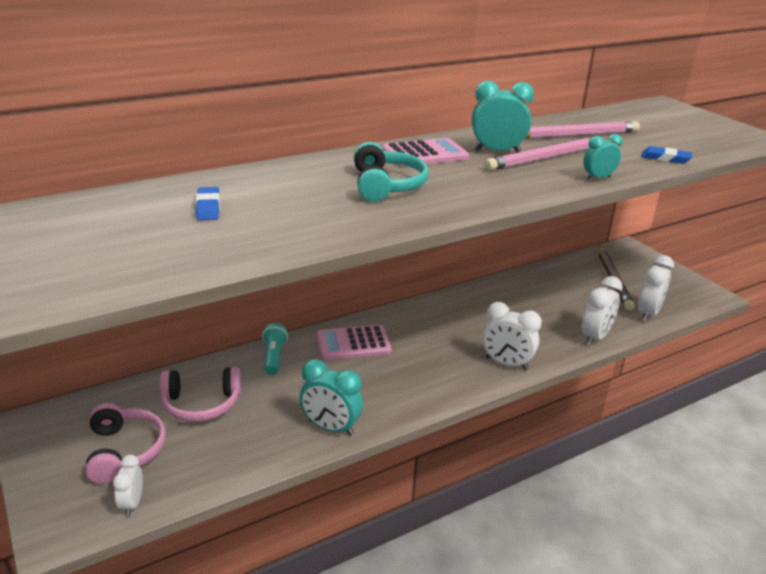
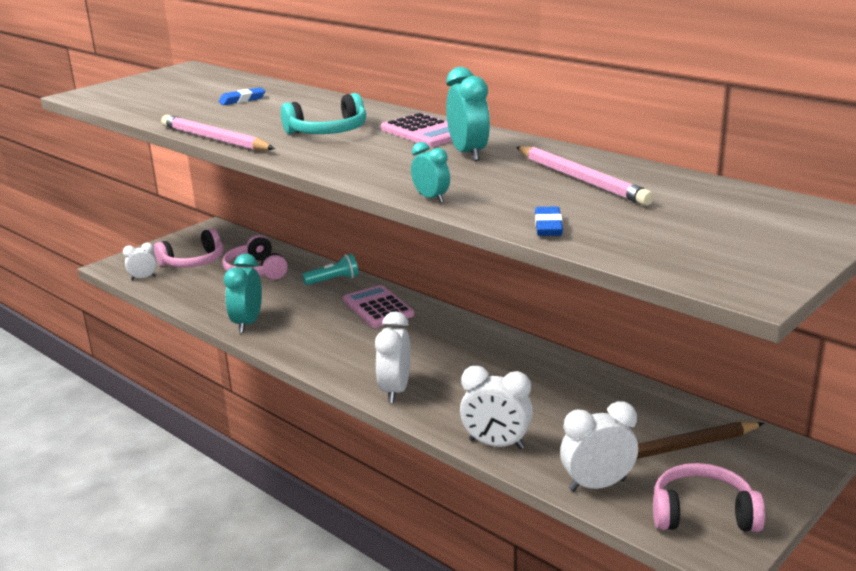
camera: 75 degrees right, 5 degrees down
(543, 158) = (470, 172): pink pencil -> pink pencil (215, 139)
(648, 313) = (597, 485): white clock -> white clock turned 150 degrees clockwise
(678, 290) = (703, 513): none -> pink headphones

